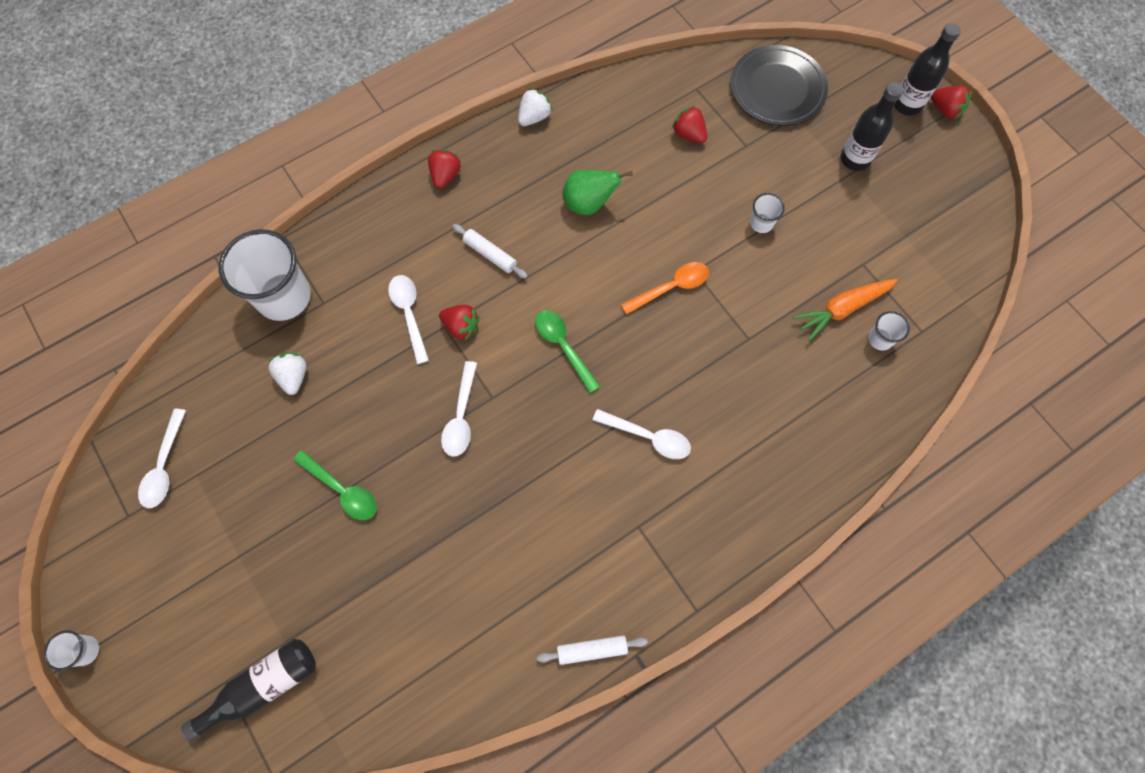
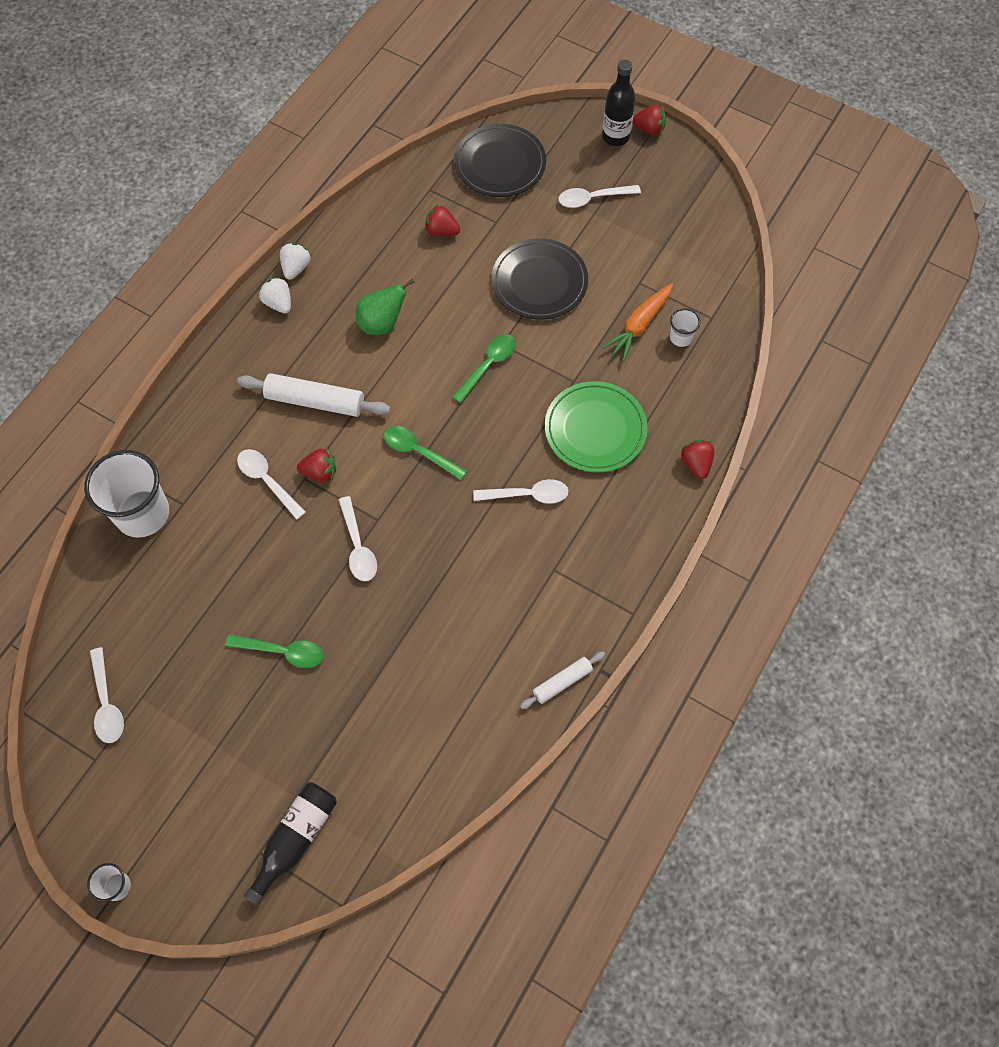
camera: 25 degrees left, 5 degrees down
(293, 376) = (188, 577): white strawberry -> white strawberry (278, 303)
(445, 175) = (239, 350): red strawberry -> red strawberry (696, 464)
(490, 254) = (315, 401): white rolling pin -> white rolling pin, size x1.72
(671, 288) = (488, 366): orange spoon -> green spoon
(747, 398) = (595, 429): none -> green plate
(761, 223) = (539, 282): white cup -> black plate
(855, 159) = (593, 198): black bottle -> white spoon

